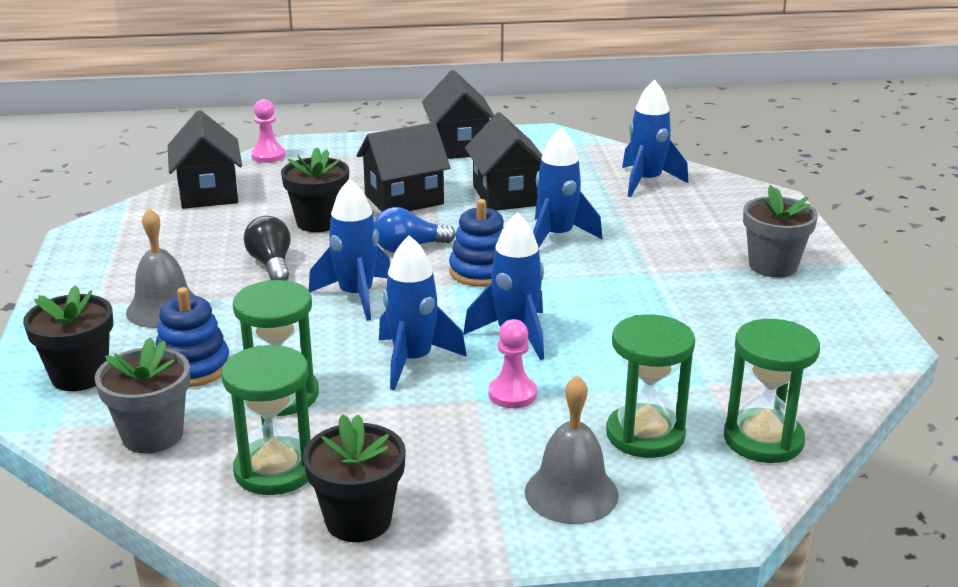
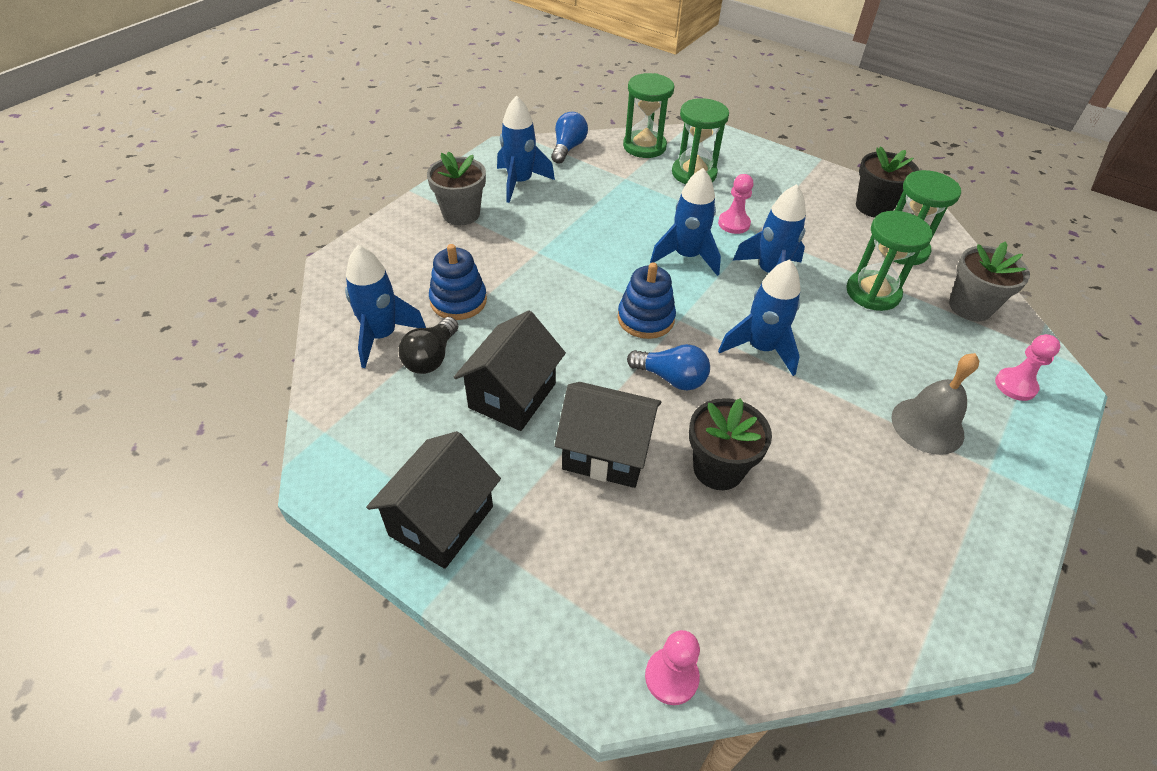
camera: 140 degrees left, 20 degrees up
(80, 375) = (1015, 385): black flower pot -> pink pawn
(193, 367) = (924, 347): blue stacking toy -> blue stacking toy (458, 301)
(208, 193) = (802, 619): black house -> none
(271, 264) = (804, 429): black light bulb -> black light bulb (431, 357)
(557, 237) = (546, 319): blue rocket -> blue rocket (520, 183)
(571, 493) = (761, 170): grey bell -> none
(833, 383) = (568, 148): none -> blue light bulb

